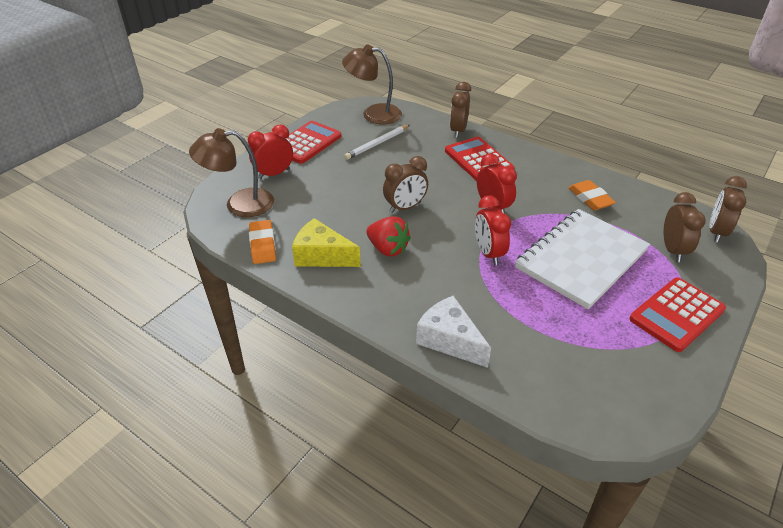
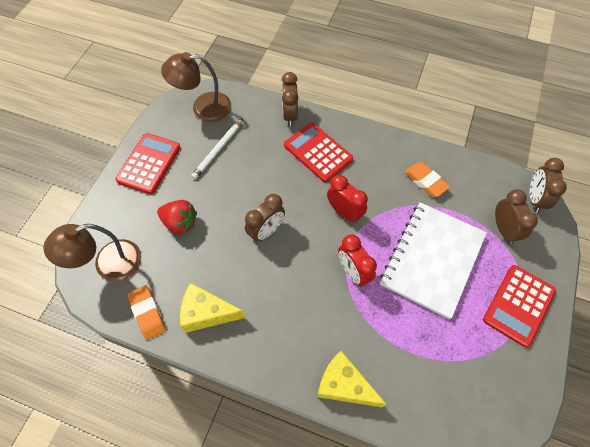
camera: 15 degrees left, 20 degrees up
(274, 174) = (129, 214): red clock -> none
(388, 249) = (264, 289): red strawberry -> red strawberry (180, 223)
(449, 340) = (344, 385): white cheese -> yellow cheese

